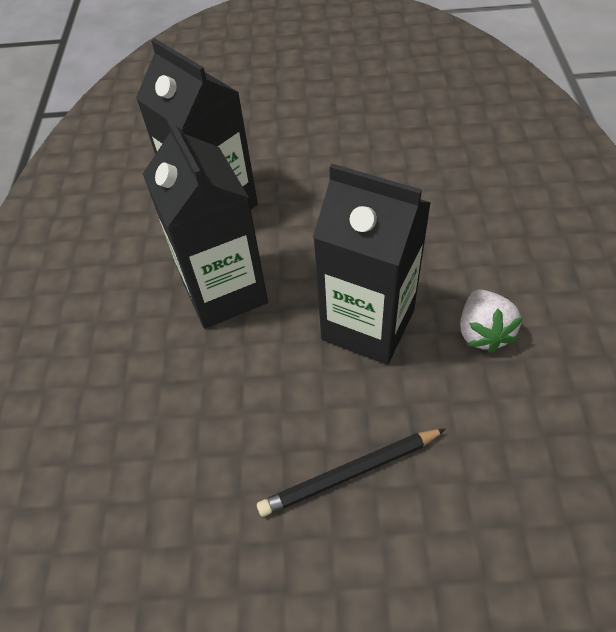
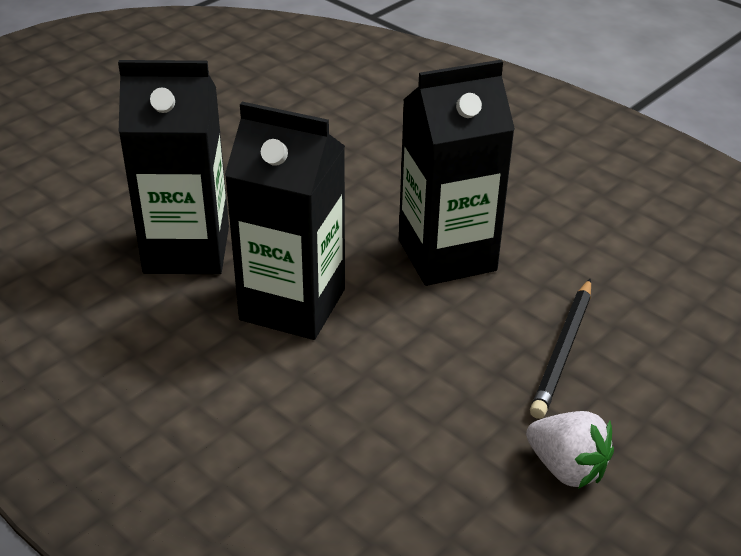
camera: 50 degrees left, 15 degrees down
(483, 332) = (534, 211): white strawberry -> white strawberry (566, 468)

